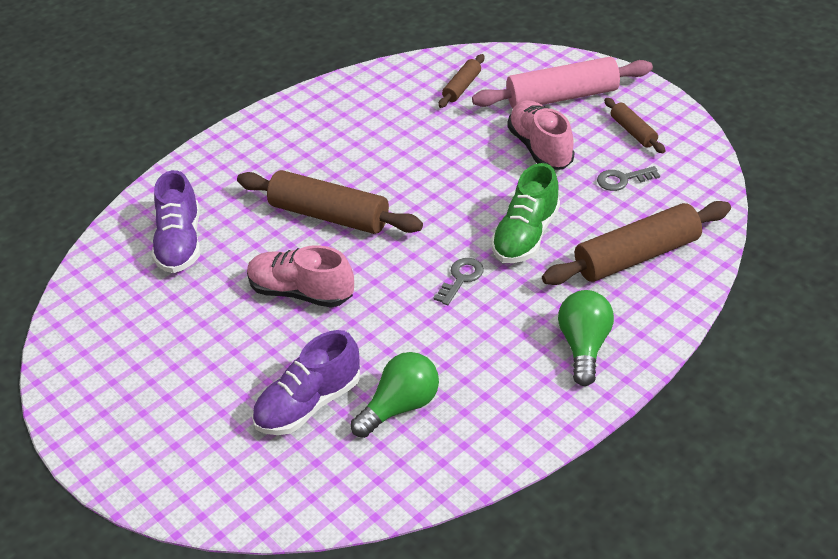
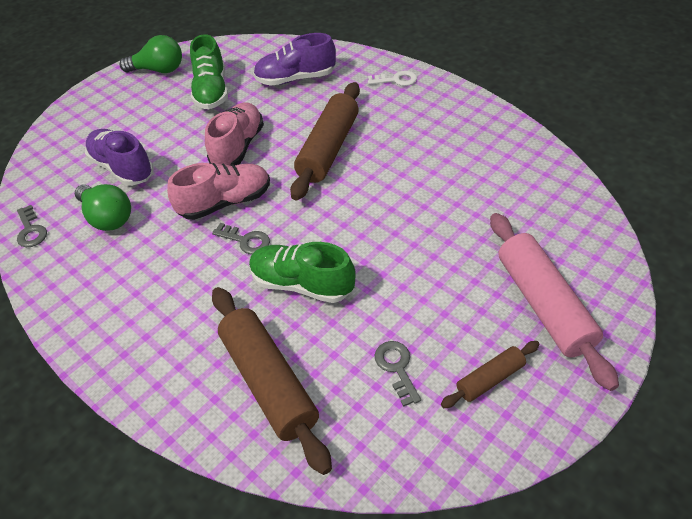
camera: 85 degrees right, 5 degrees up
(172, 325) = (211, 91): none -> green shoe
(221, 158) = (396, 80): none -> white key
(408, 486) = (31, 230): none -> grey key
(462, 87) = (537, 215): brown rolling pin -> none
(540, 148) = (443, 288): pink shoe -> pink shoe (225, 202)
(584, 346) = (148, 337): green light bulb -> green light bulb (159, 70)

